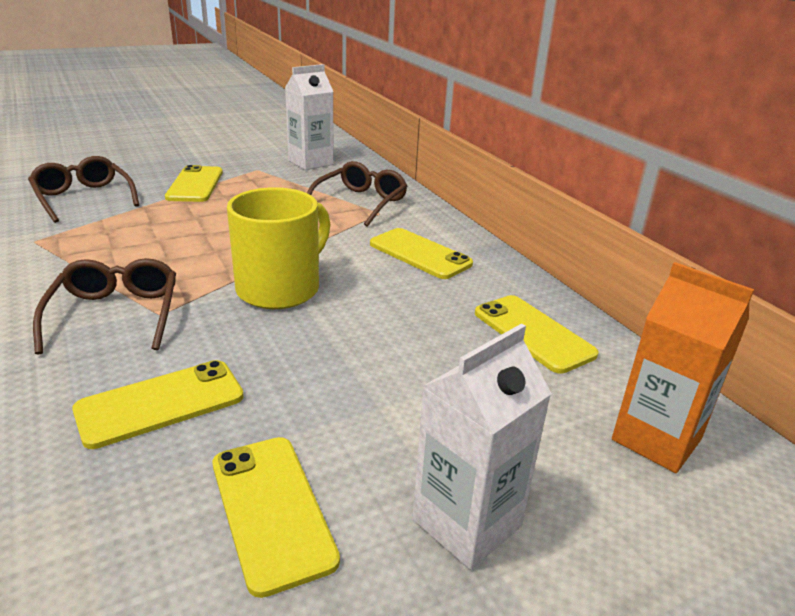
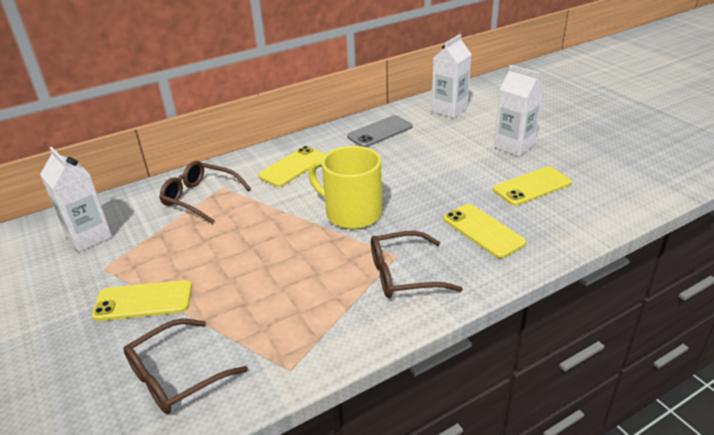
camera: 90 degrees left, 5 degrees up
(533, 333) = (380, 132): yellow phone -> grey phone
(656, 439) = (449, 110): orange carton -> white carton

